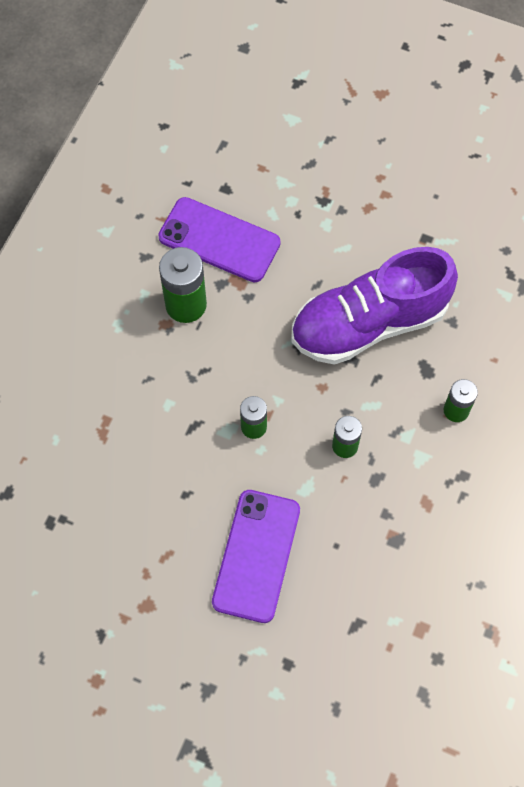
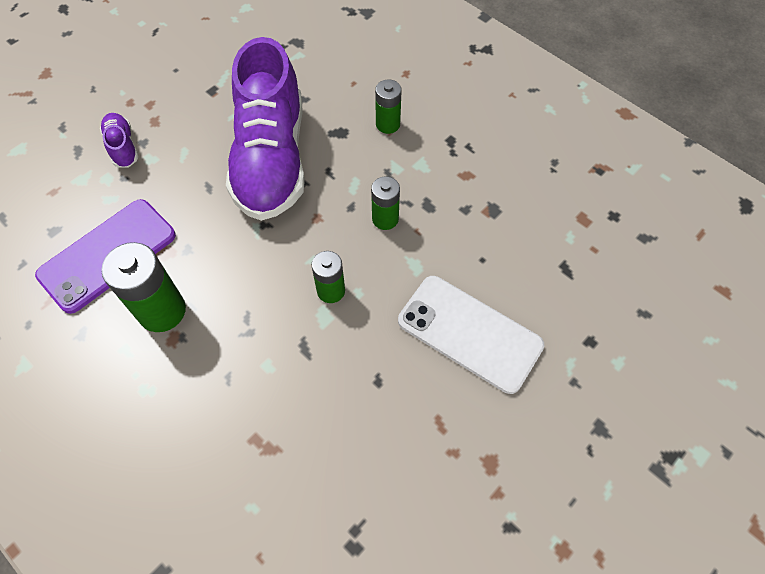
camera: 70 degrees left, 5 degrees down
(256, 555) = (469, 333): purple phone -> white phone
(329, 197) = (123, 147): none -> purple shoe

